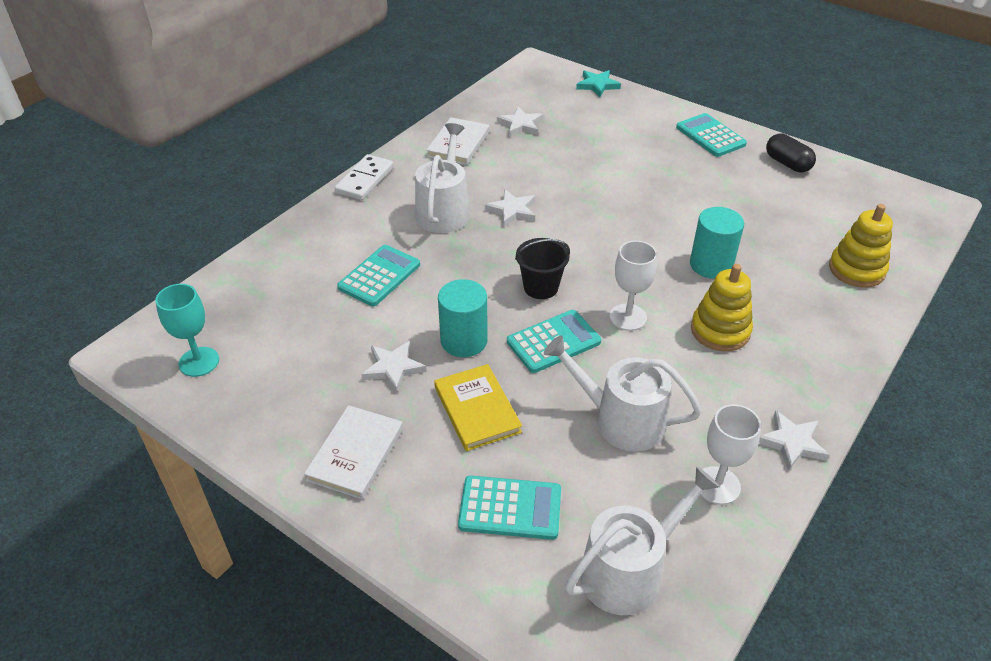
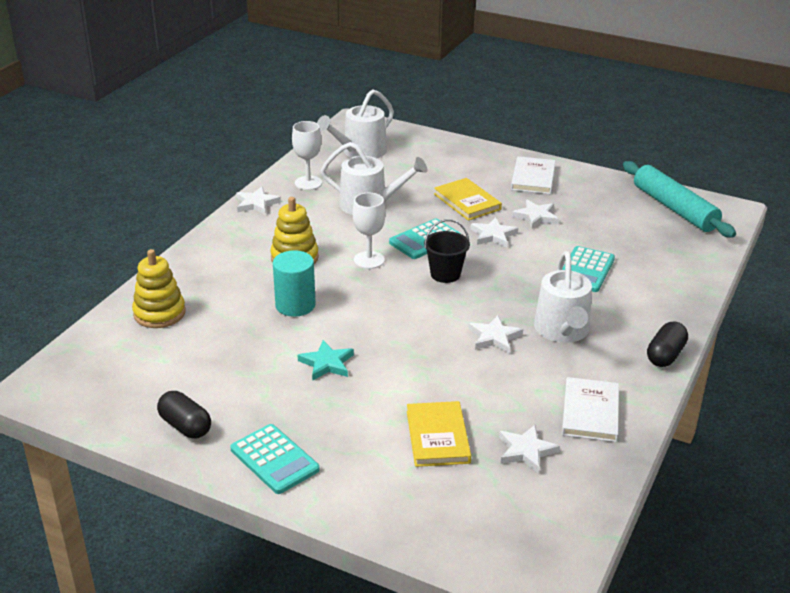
camera: 170 degrees right, 10 degrees down
(199, 362) = (674, 208): turquoise goblet -> turquoise rolling pin
(364, 180) = (665, 355): white domino -> black capsule
(464, 340) = (493, 235): turquoise cylinder -> white star
(510, 508) = (430, 166): turquoise calculator -> none
(584, 139) = (437, 437): none -> yellow book
(597, 85) = (437, 542): turquoise star -> turquoise star (326, 363)

